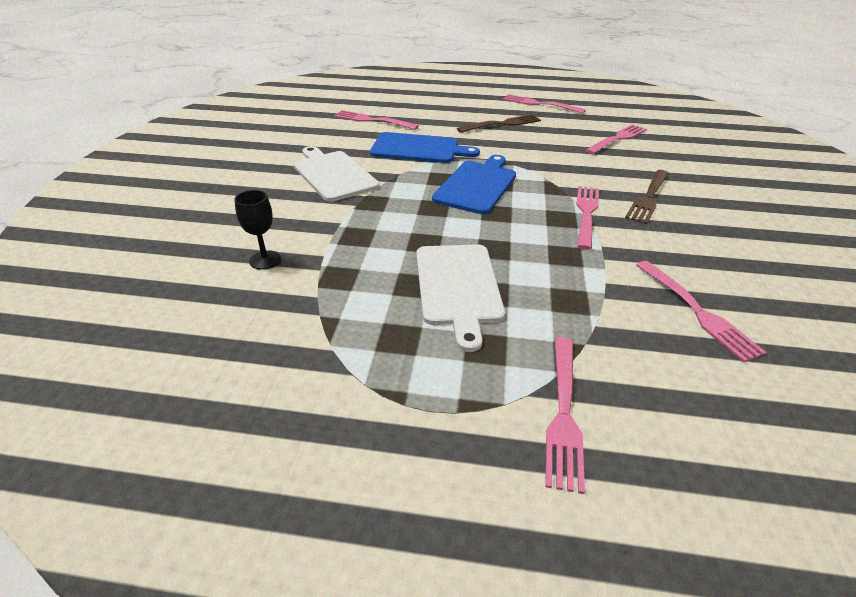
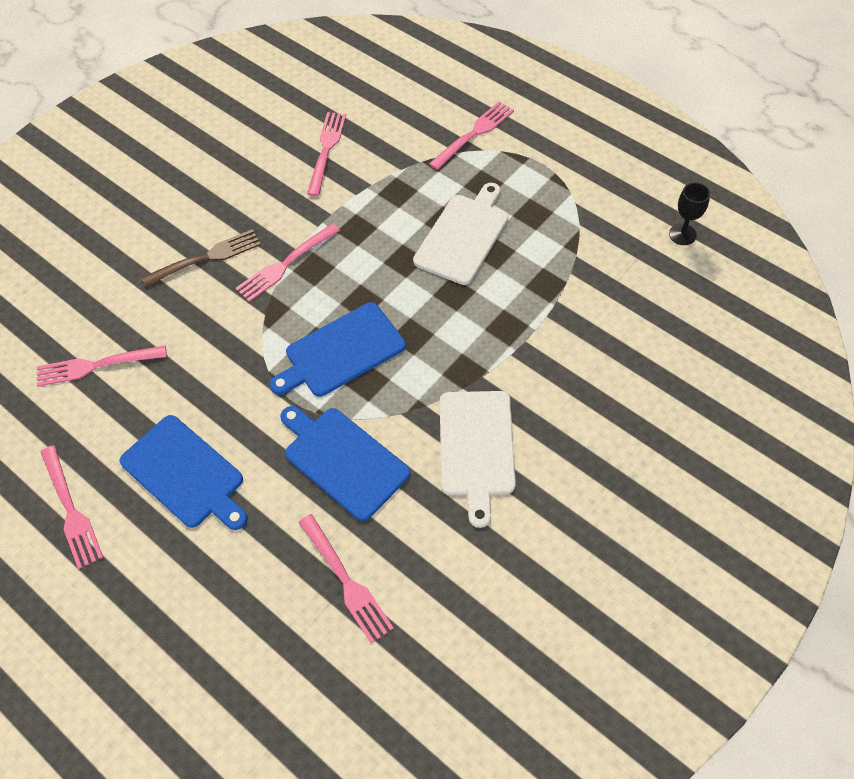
camera: 145 degrees left, 20 degrees up
(265, 260) = (598, 331): black goblet -> black goblet (682, 234)
(502, 124) = (185, 474): brown fork -> blue cutting board

